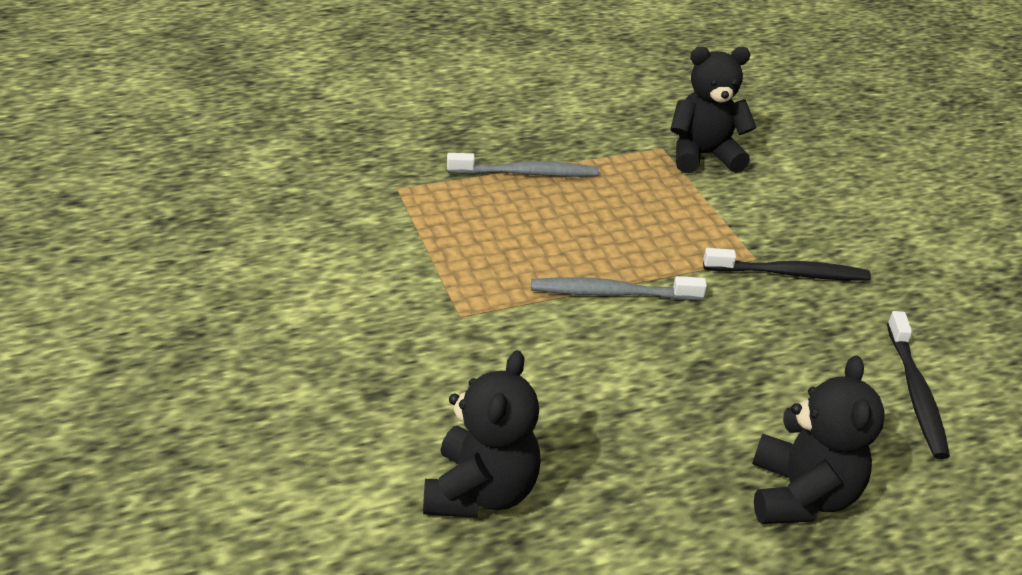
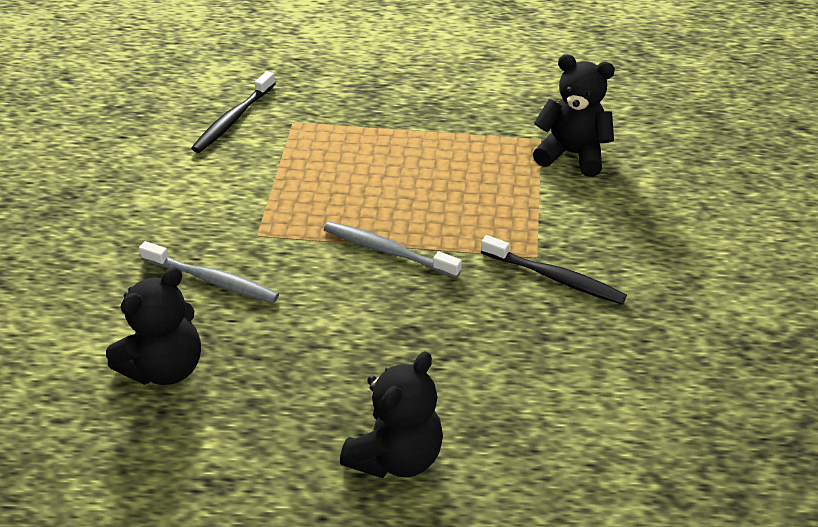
camera: 30 degrees right, 5 degrees up
(526, 173) = (404, 134): grey toothbrush -> grey toothbrush (212, 280)
(915, 392) = (574, 411): black toothbrush -> black toothbrush (233, 119)

